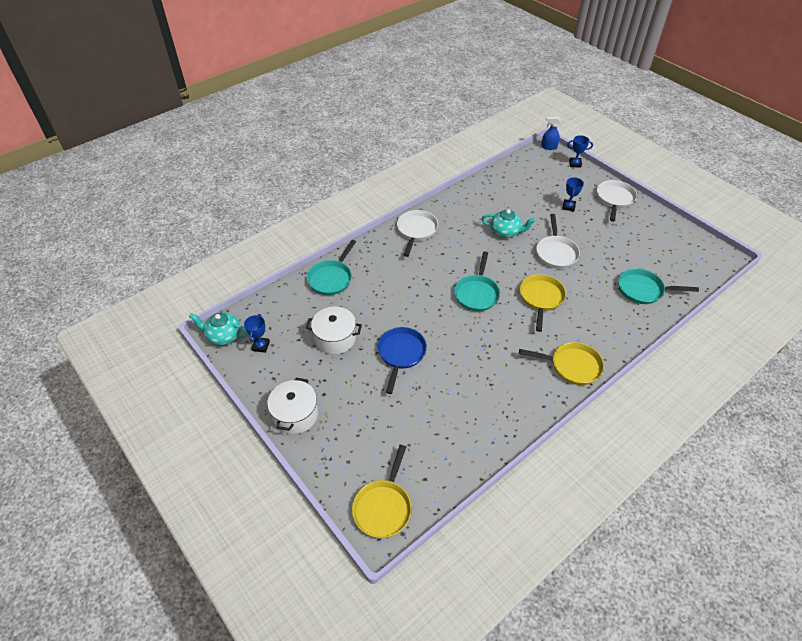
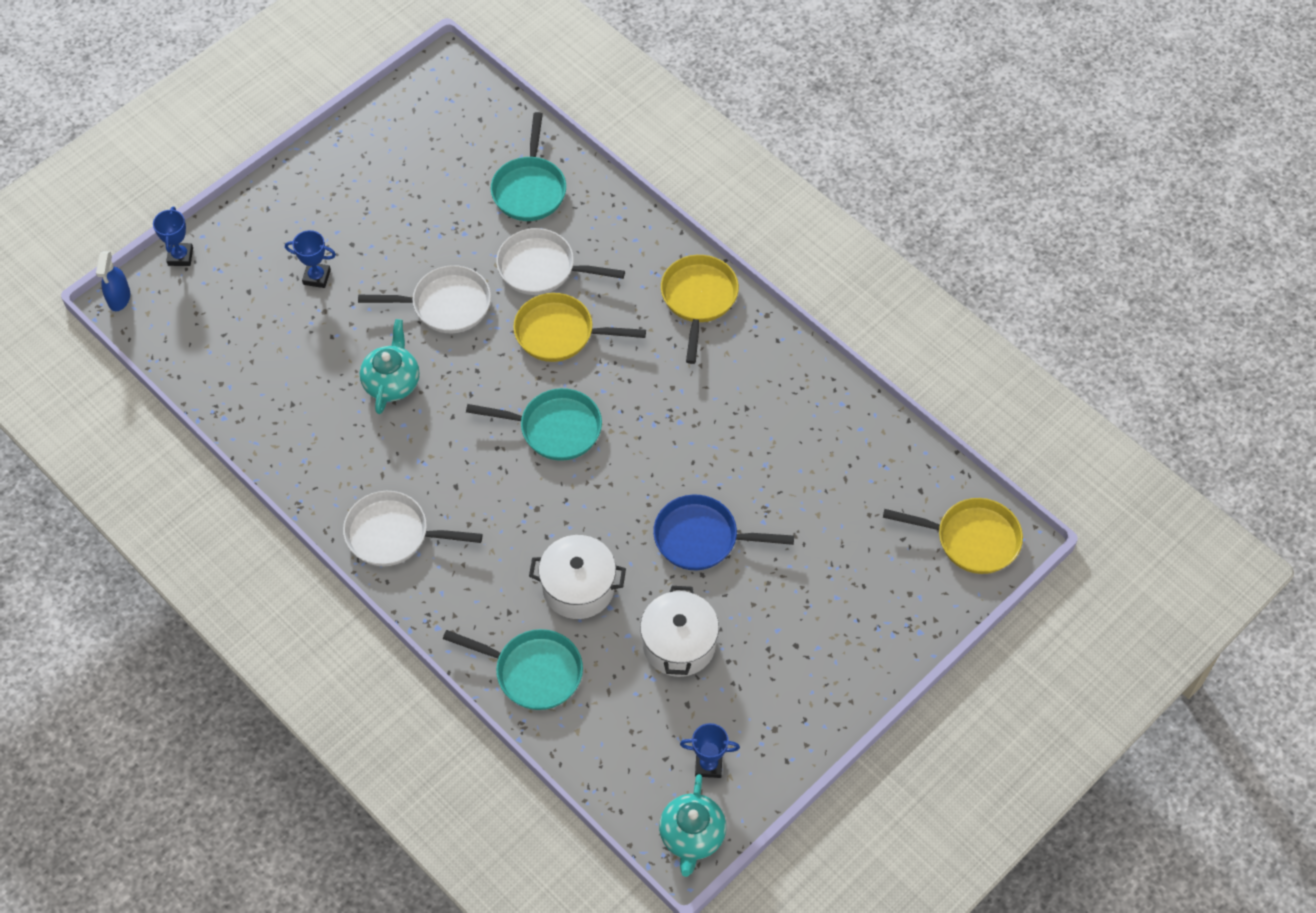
camera: 95 degrees left, 10 degrees up
(295, 414) = (840, 681): white pot -> white pot (578, 587)
(614, 199) = (294, 202): white pan -> white pan (542, 268)

